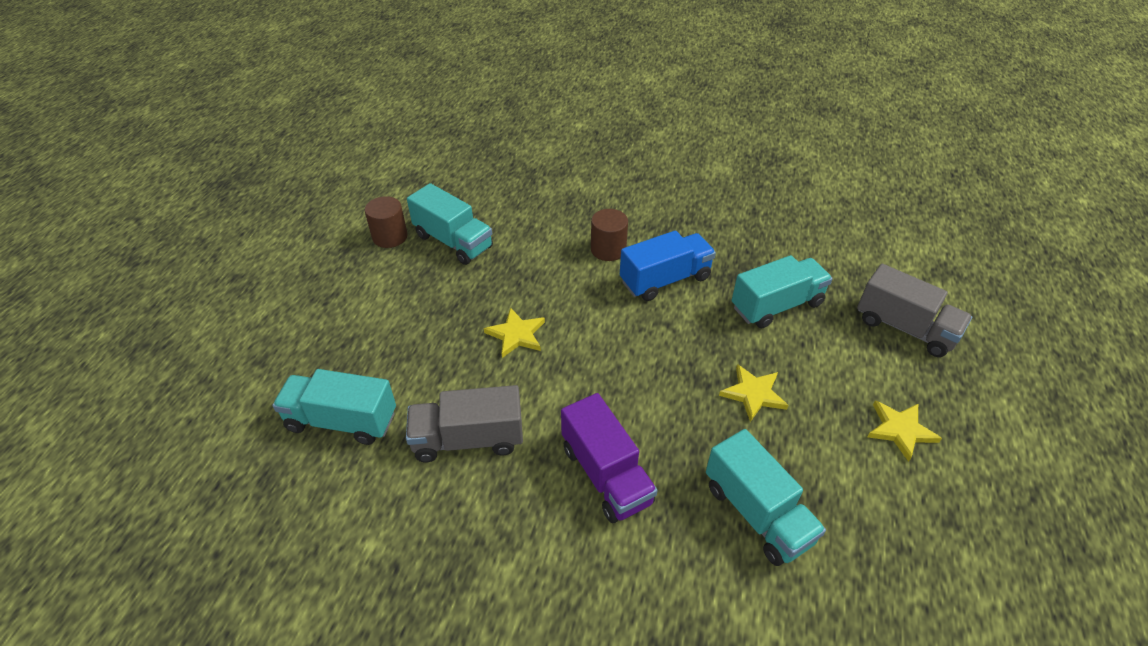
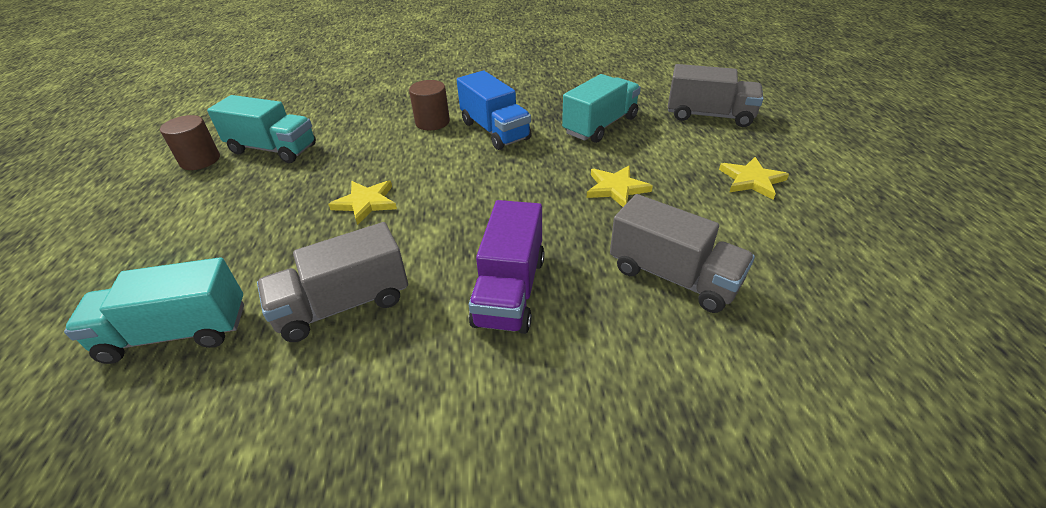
camera: 20 degrees left, 5 degrees down
(606, 474) = (510, 290): purple truck -> purple truck turned 60 degrees clockwise
(665, 280) = (495, 131): blue truck -> blue truck turned 105 degrees clockwise
(757, 513) = (673, 276): turquoise truck -> grey truck

